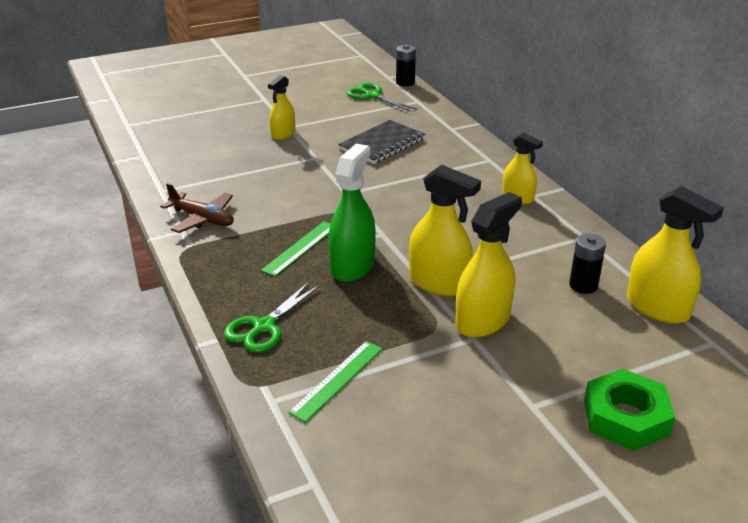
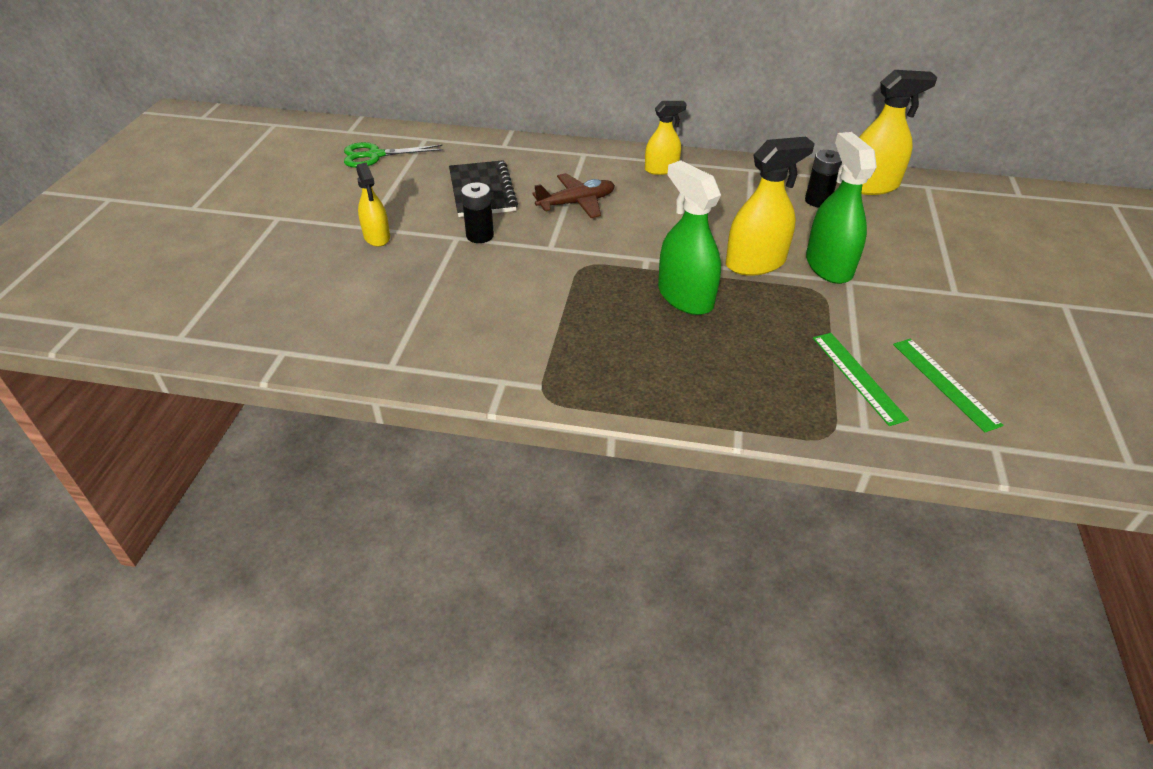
camera: 55 degrees left, 10 degrees up
(202, 219) = (493, 358): brown plane -> brown plane (576, 203)
(263, 327) = (741, 391): green scissors -> none
(300, 248) = (622, 314): green ruler -> green ruler (945, 383)
(405, 82) = (376, 128): black battery -> black battery (480, 235)
(482, 321) = (828, 266): yellow spray bottle -> green spray bottle
(625, 417) = (991, 259): green nut -> none

